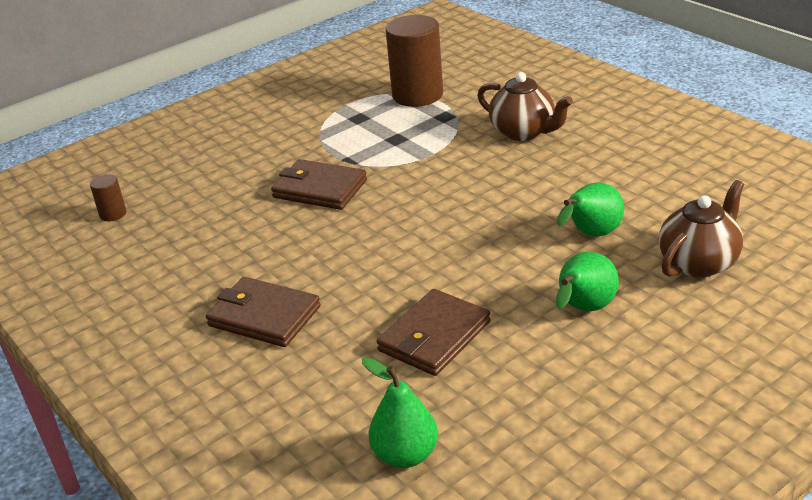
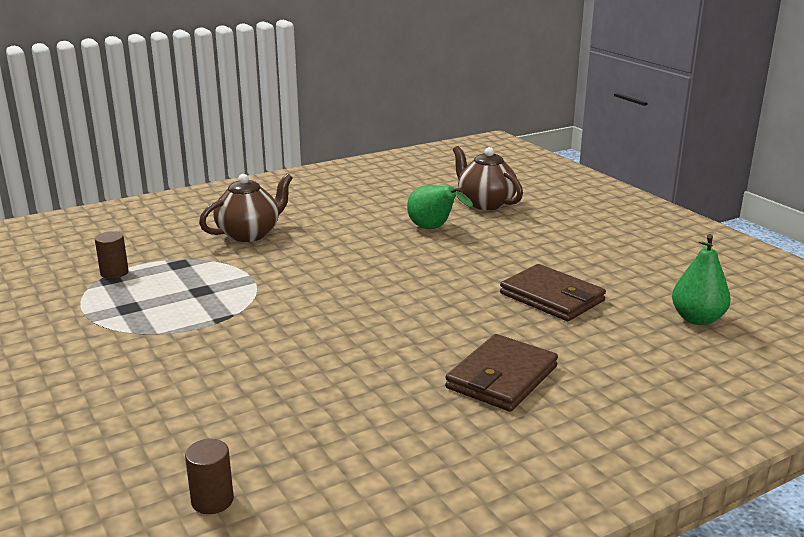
camera: 85 degrees left, 10 degrees down
(320, 189) = (271, 337): brown wallet -> none
(417, 95) = (114, 273): brown cylinder -> brown cylinder, size x0.45
(583, 309) = (529, 242): green pear -> none

